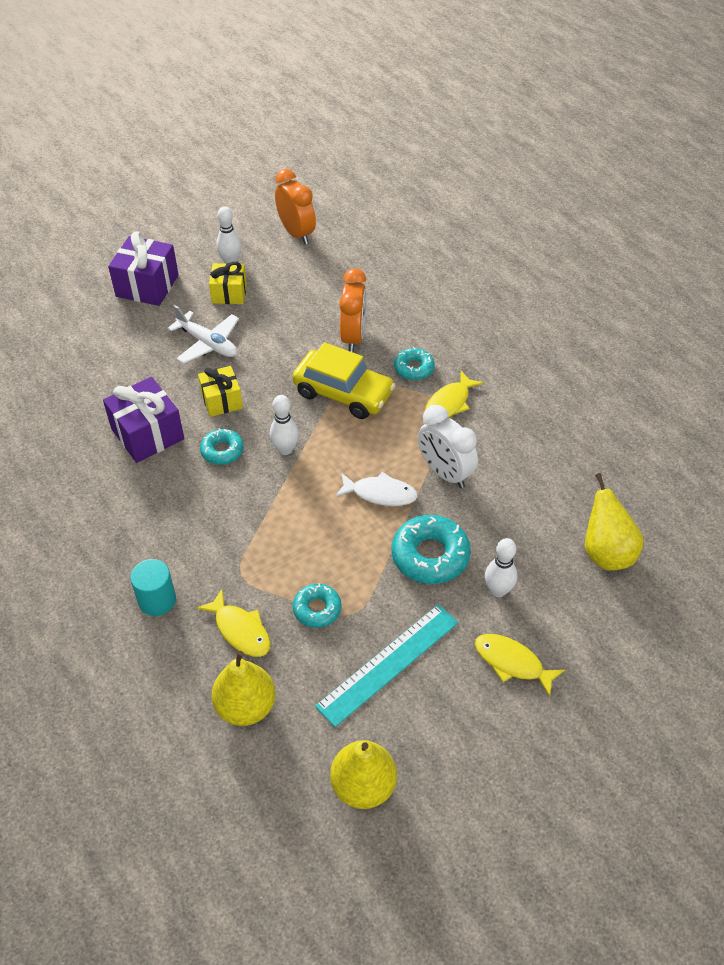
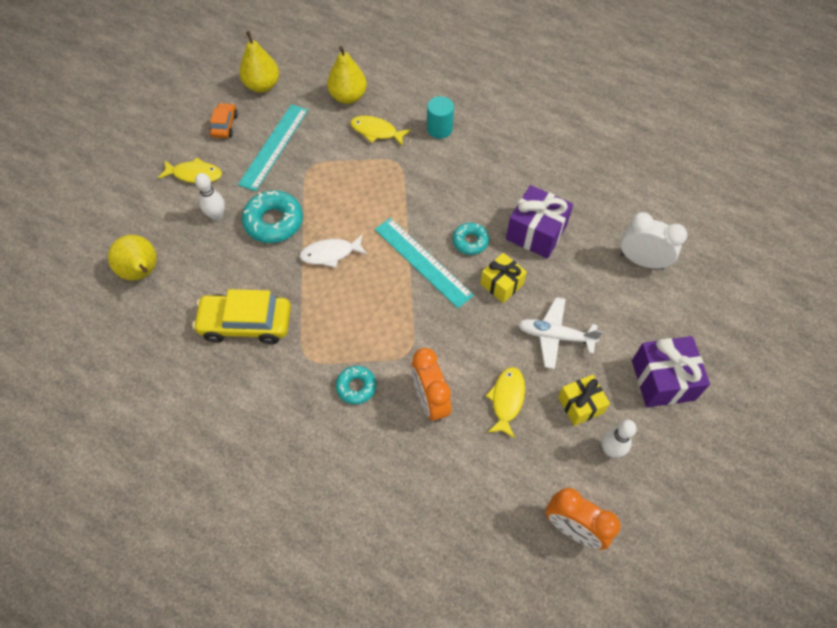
camera: 155 degrees right, 10 degrees up
(285, 449) = (423, 261): white bowling pin -> turquoise ruler
(317, 609) = (335, 160): turquoise donut -> none
(343, 393) = (406, 333): yellow car -> yellow car (246, 324)
(444, 473) = (287, 291): white clock -> white clock (642, 261)
(446, 731) = (224, 125): none -> orange car
(449, 403) = (308, 361): yellow fish -> yellow fish (507, 400)

